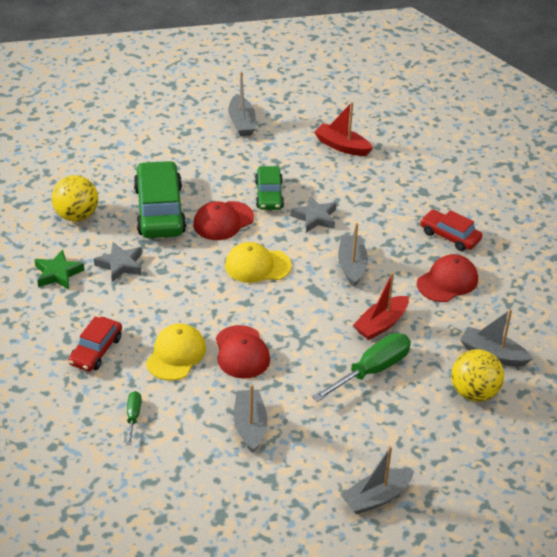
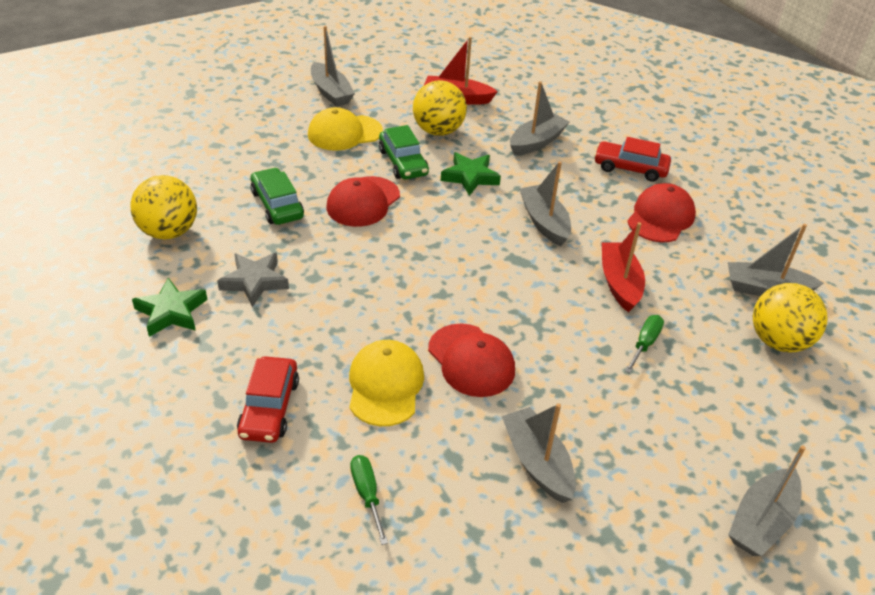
camera: 20 degrees left, 0 degrees up
(160, 210) = (277, 204): green car -> green car, size x0.58
(257, 266) = (432, 246): yellow cap -> yellow cap (344, 133)
(310, 173) = (438, 131): none -> yellow ball
(315, 217) = (470, 177): grey star -> green star
(371, 371) = (644, 344): green screwdriver -> green screwdriver, size x0.51
(381, 324) = (619, 283): red boat -> red boat turned 150 degrees clockwise
(385, 198) = (536, 142): none -> grey boat

